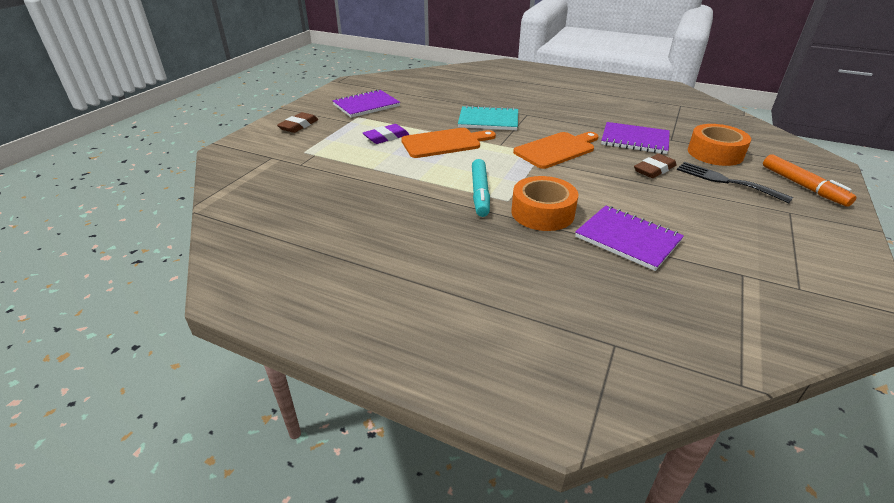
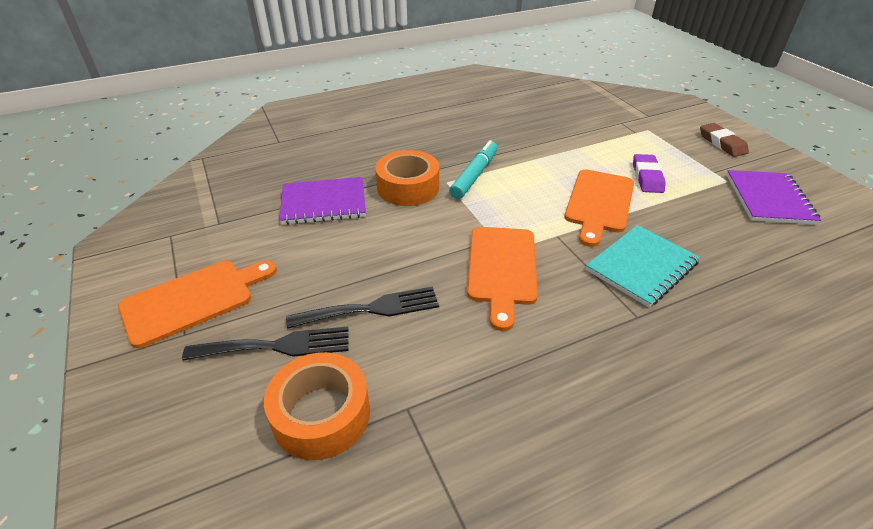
camera: 130 degrees right, 5 degrees up
(480, 193) = (474, 175): turquoise marker -> turquoise marker turned 75 degrees clockwise
(634, 140) = (449, 361): purple notebook -> none
(654, 169) = (372, 309): brown eraser -> black fork
(780, 226) = (193, 300): none -> orange cutting board
(803, 186) = (168, 411): orange marker -> none

